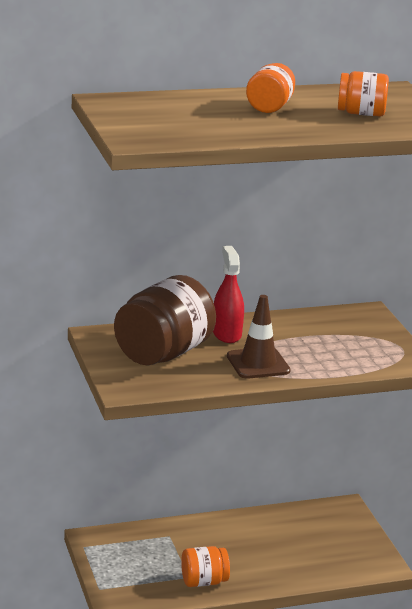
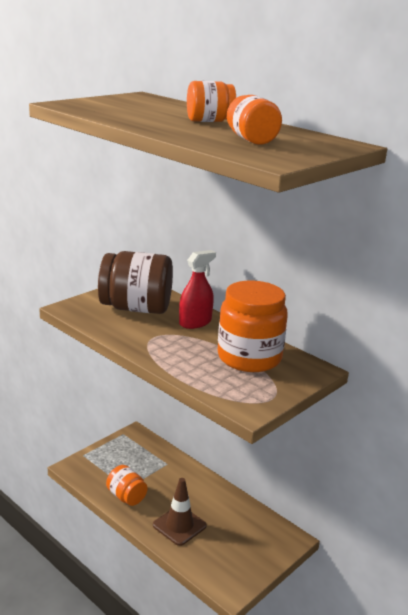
camera: 60 degrees right, 0 degrees up
(258, 363) = (161, 343): brown traffic cone -> brown traffic cone (179, 525)
(323, 332) = (249, 358): none -> orange jar

